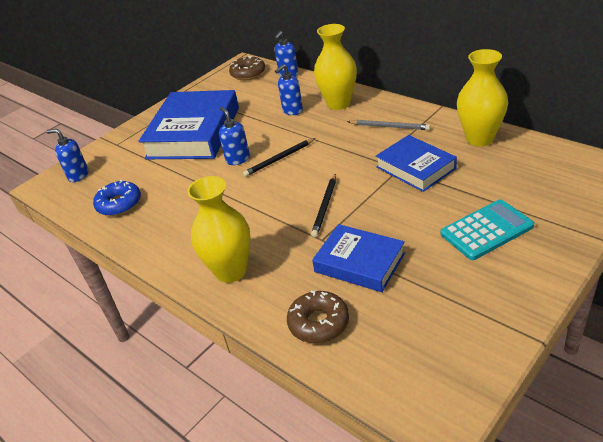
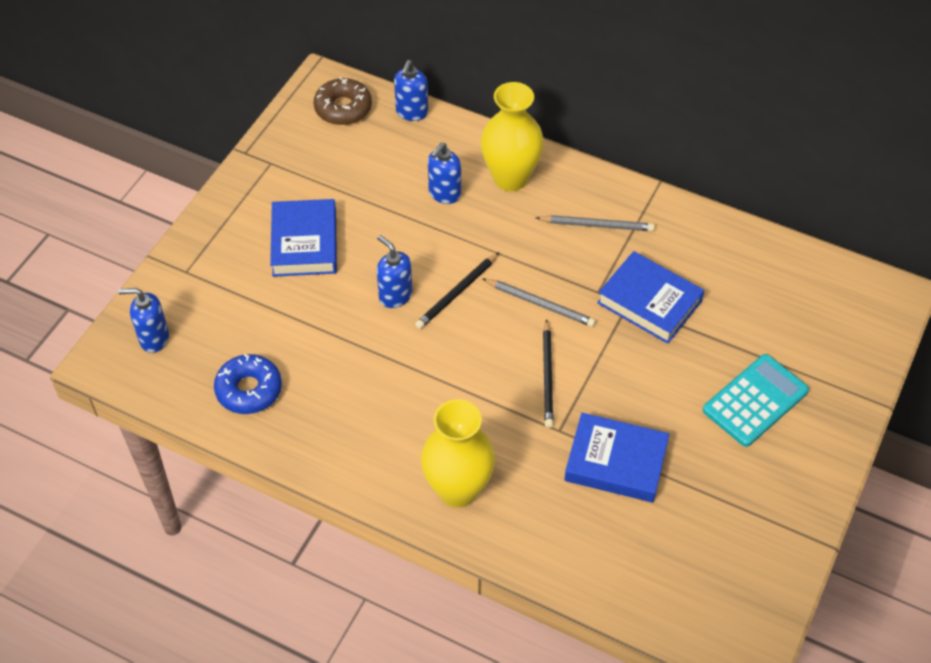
camera: 20 degrees left, 15 degrees up
(194, 132) = (304, 243): blue book -> blue book, size x0.58
(318, 323) = (591, 552): brown donut -> none
(334, 166) = (540, 304): none -> grey pencil
(479, 139) = (722, 246): yellow vase -> none

